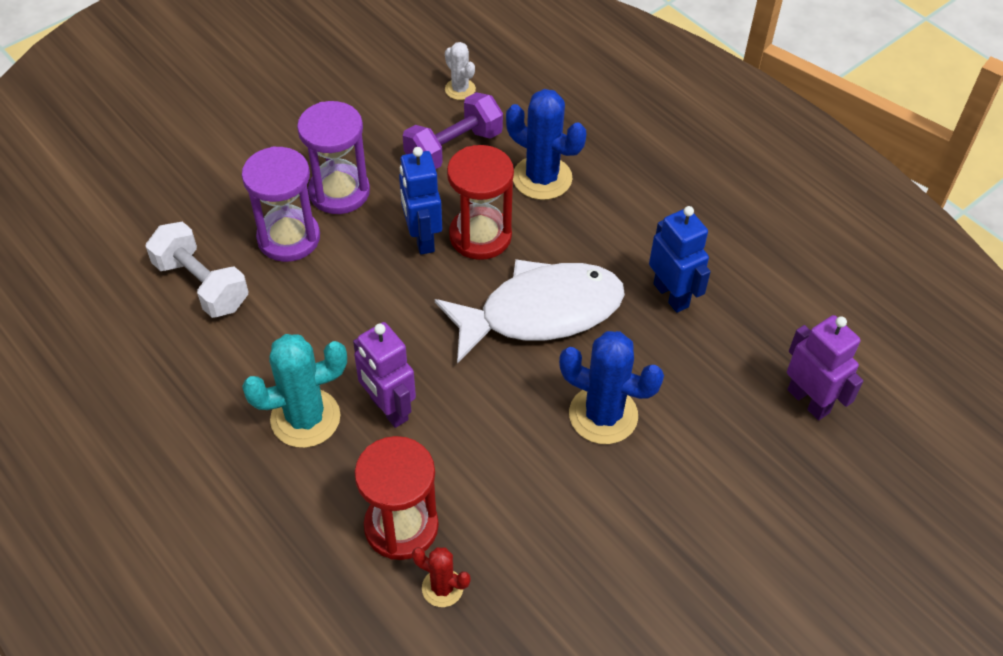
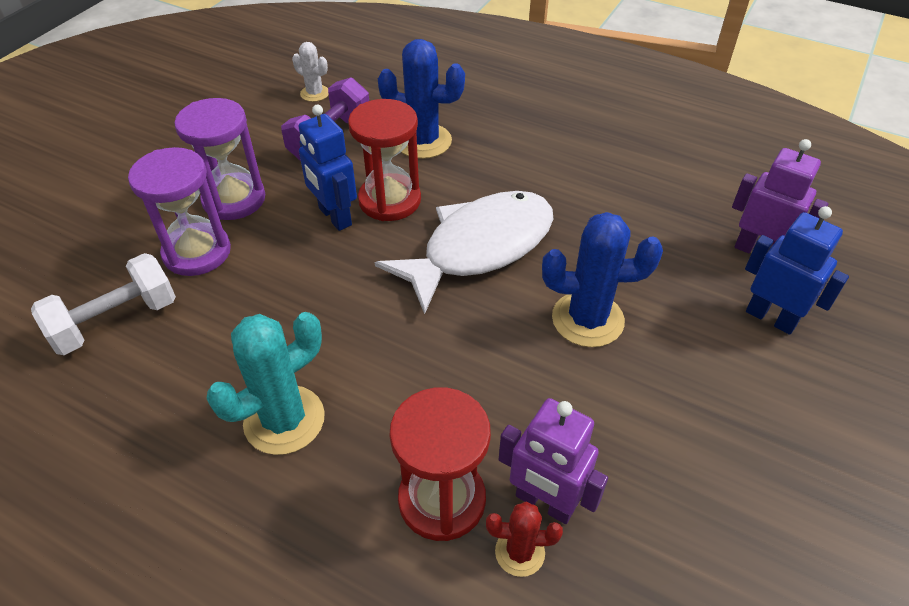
camera: 20 degrees left, 5 degrees down
(202, 285) = (115, 321): white dumbbell -> white dumbbell turned 60 degrees counterclockwise
(388, 409) = (371, 381): purple robot -> purple robot (544, 503)
(671, 295) = (588, 201): blue robot -> blue robot (771, 318)

